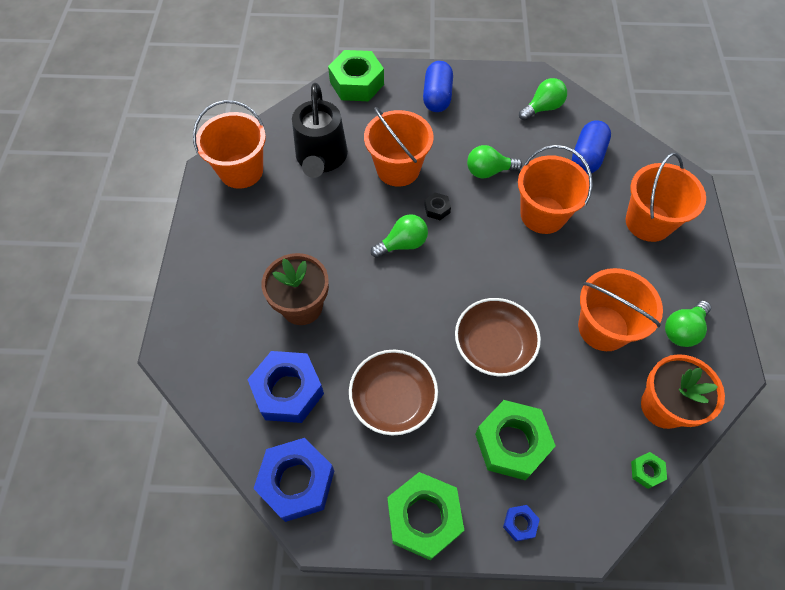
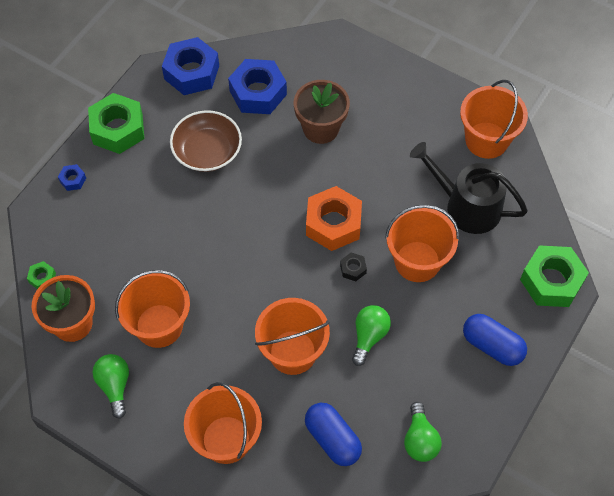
camera: 120 degrees right, 0 degrees up
(403, 244) = (333, 224): green light bulb -> orange nut
(494, 345) = (201, 238): brown bowl -> none
(511, 443) = (124, 206): green nut -> none

